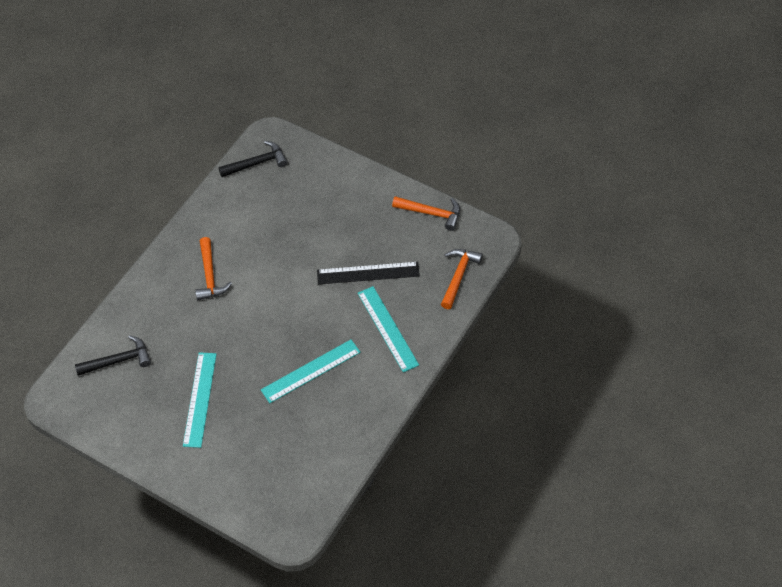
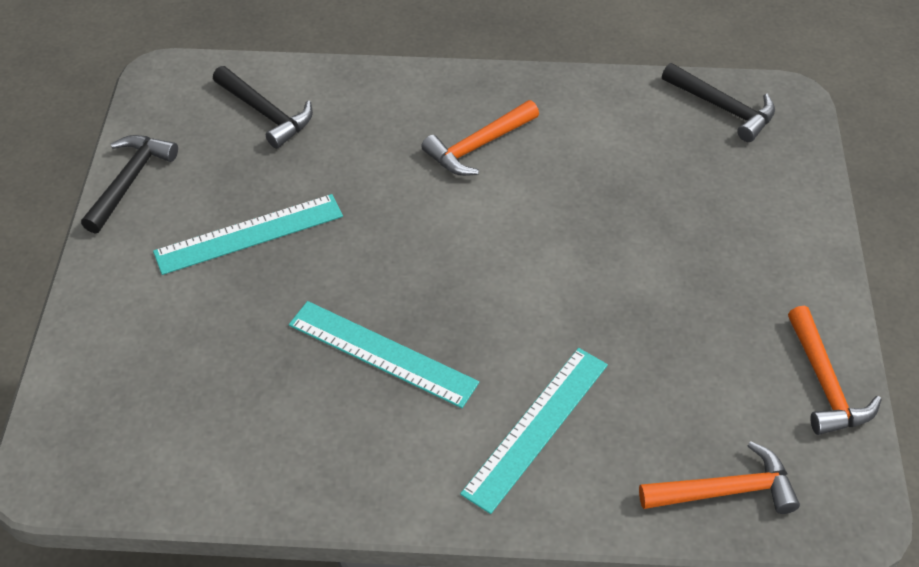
camera: 60 degrees right, 5 degrees down
(124, 442) = (130, 181): none -> black hammer
(368, 273) = (629, 345): black ruler -> none

